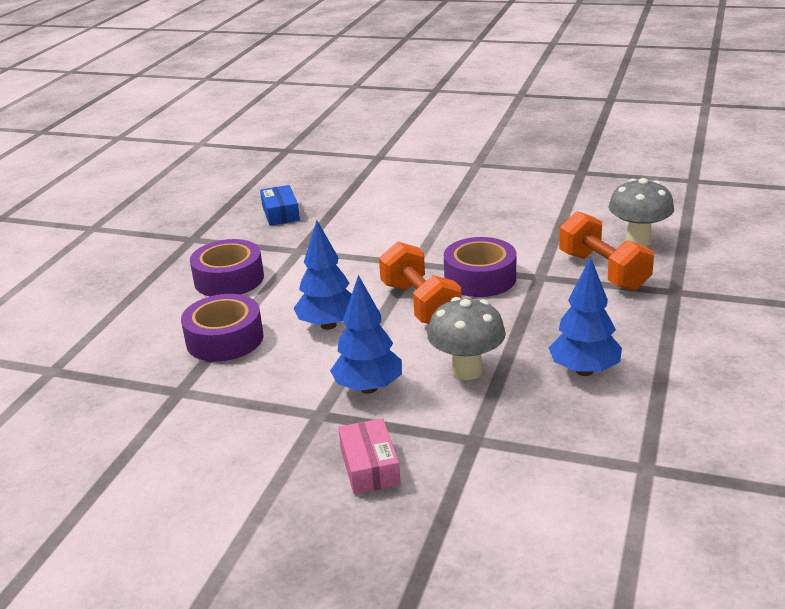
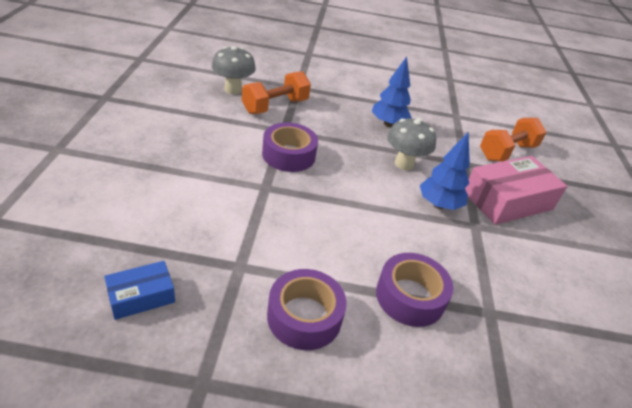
camera: 110 degrees left, 10 degrees up
(328, 325) = (370, 231): blue tree -> none
(370, 466) = (507, 200): pink box -> pink box, size x1.86
(420, 304) = (330, 183): orange dumbbell -> orange dumbbell (506, 152)

